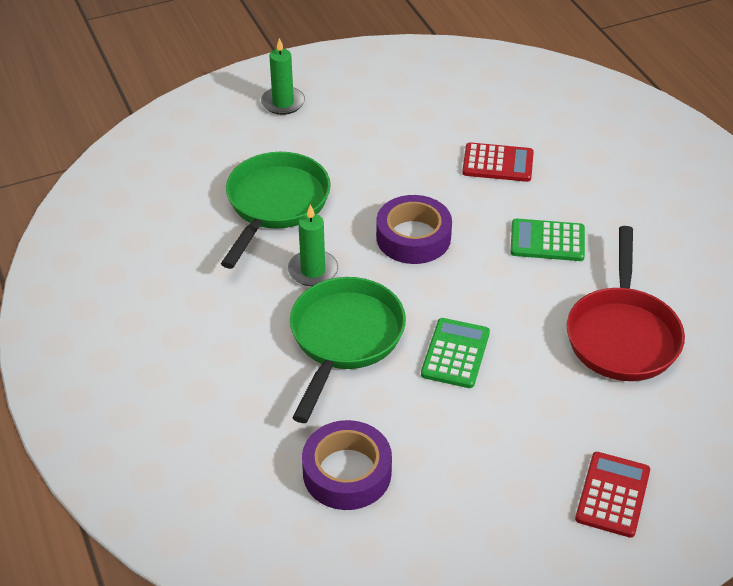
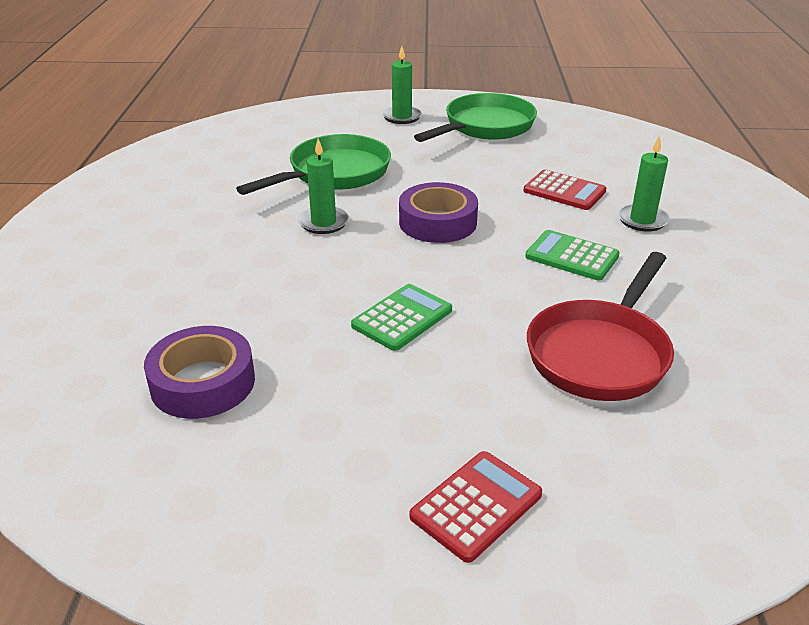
camera: 25 degrees right, 10 degrees down
(344, 338) = (305, 277): green pan -> green pan (485, 127)
(580, 179) = (642, 220): none -> green candle

